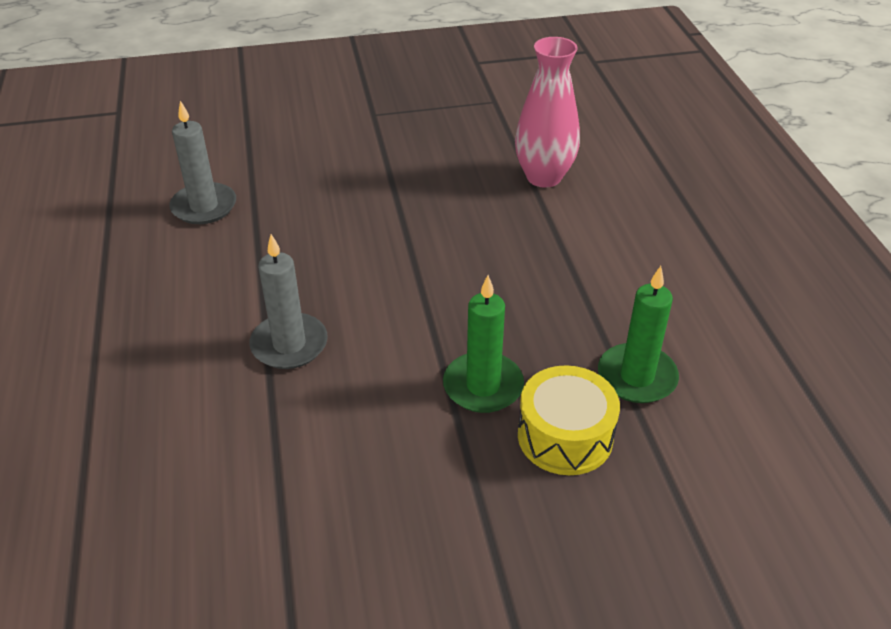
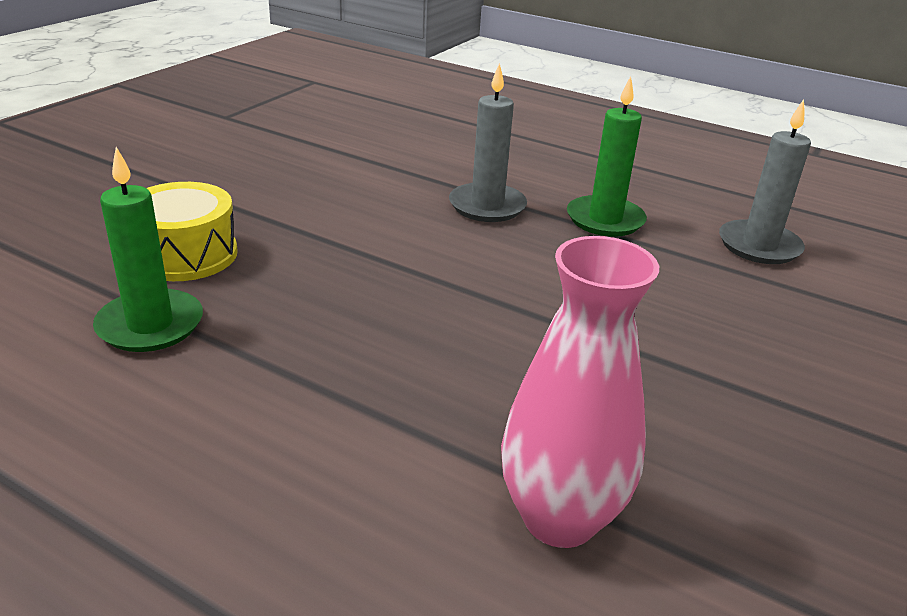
camera: 130 degrees right, 10 degrees down
(483, 386) = (298, 251): green candle -> green candle (605, 220)

